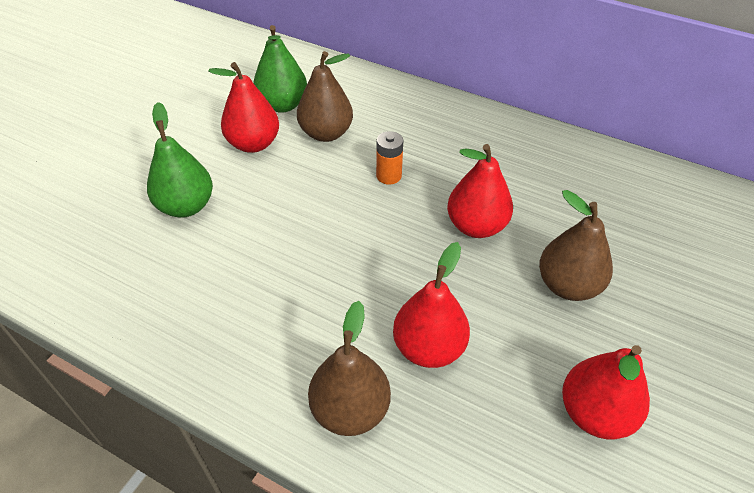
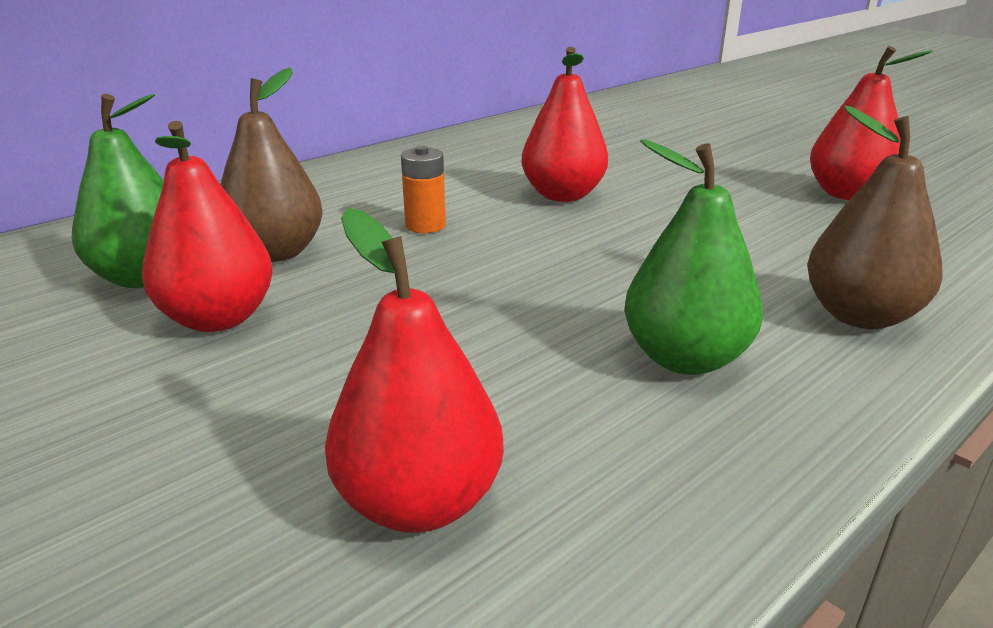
camera: 70 degrees left, 20 degrees down
(186, 206) = (323, 419): green pear -> green pear (684, 358)
(429, 348) = (755, 252): red pear -> red pear (419, 502)
(568, 285) = (677, 174): brown pear -> none

